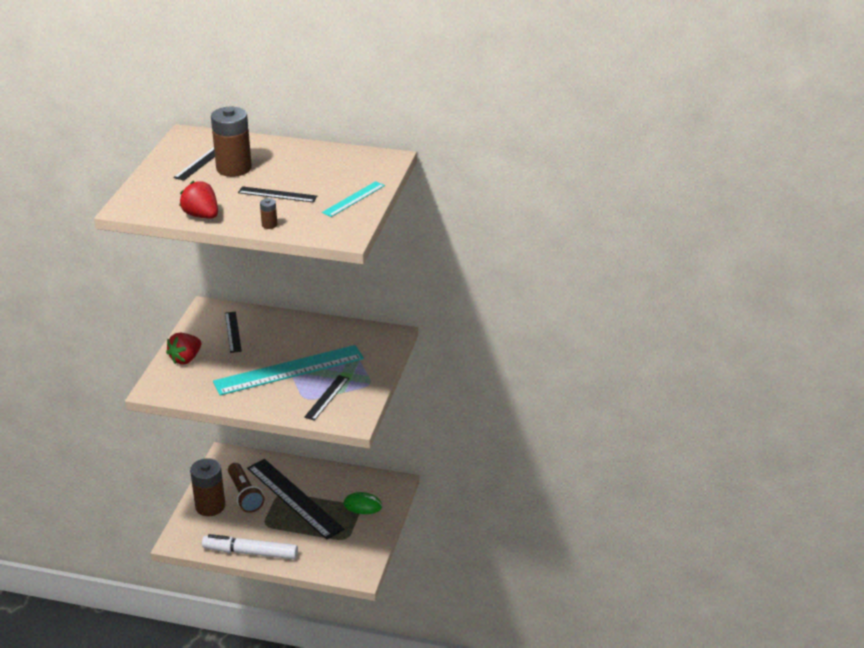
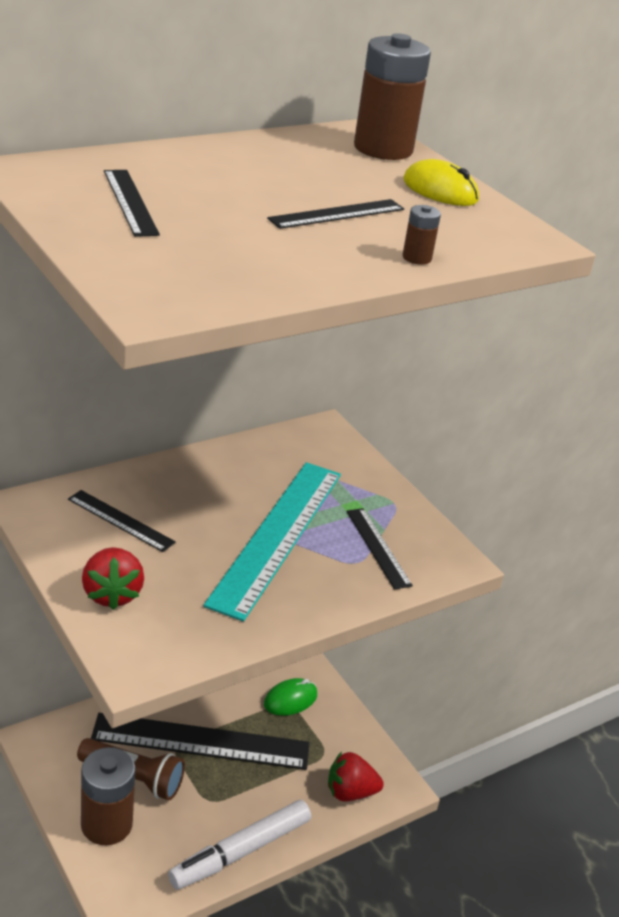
camera: 50 degrees left, 0 degrees up
(201, 215) = (298, 277): red strawberry -> red strawberry (350, 792)
(234, 168) = (200, 197): brown battery -> brown battery (383, 149)
(353, 199) = (440, 190): turquoise ruler -> yellow mouse

